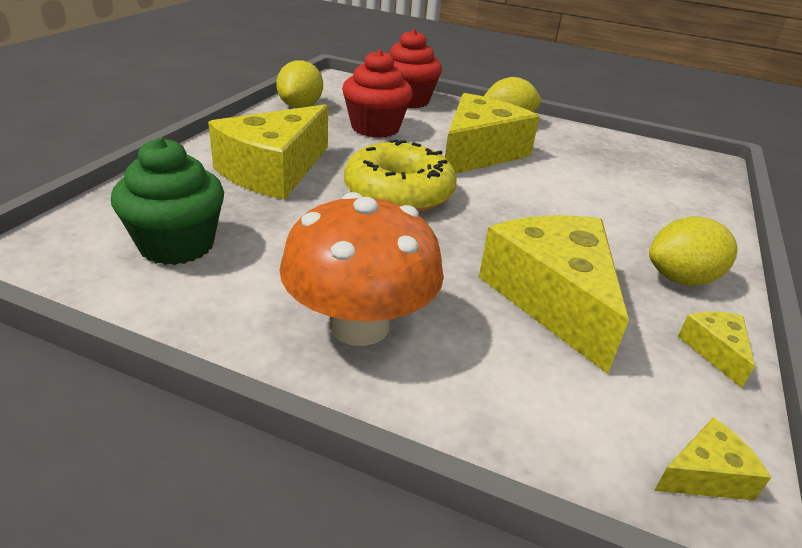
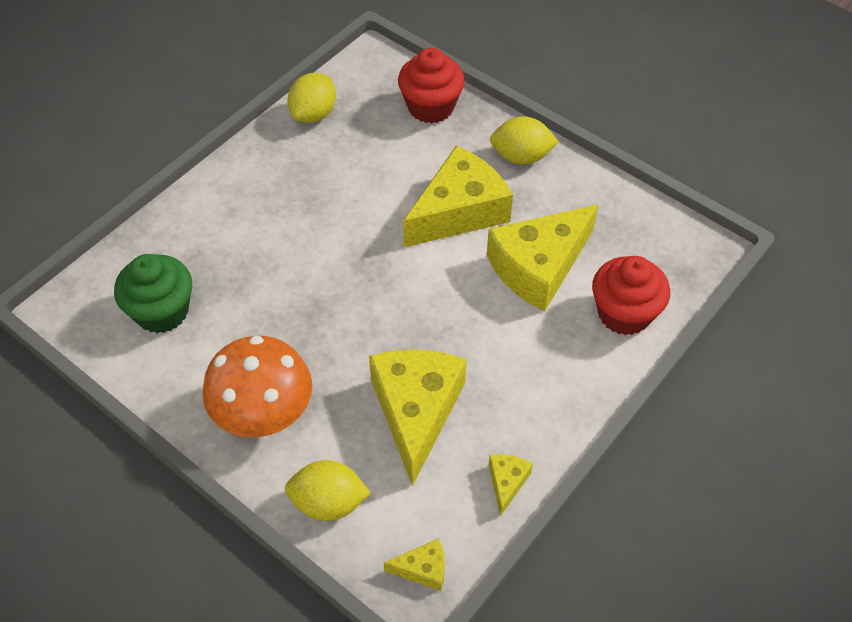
camera: 20 degrees right, 20 degrees up
(273, 171) = (257, 223): yellow cheese -> yellow cheese (538, 267)
(375, 128) = (374, 159): red cupcake -> red cupcake (624, 313)
(398, 193) = (353, 267): yellow donut -> none
(681, 279) = (538, 408): yellow lemon -> yellow lemon (328, 503)

